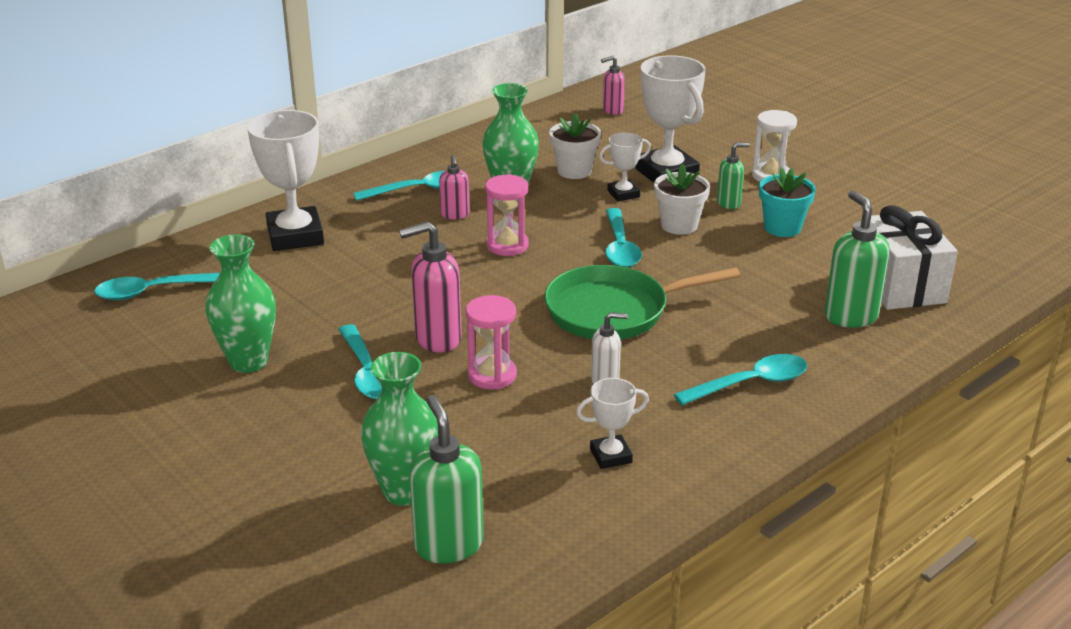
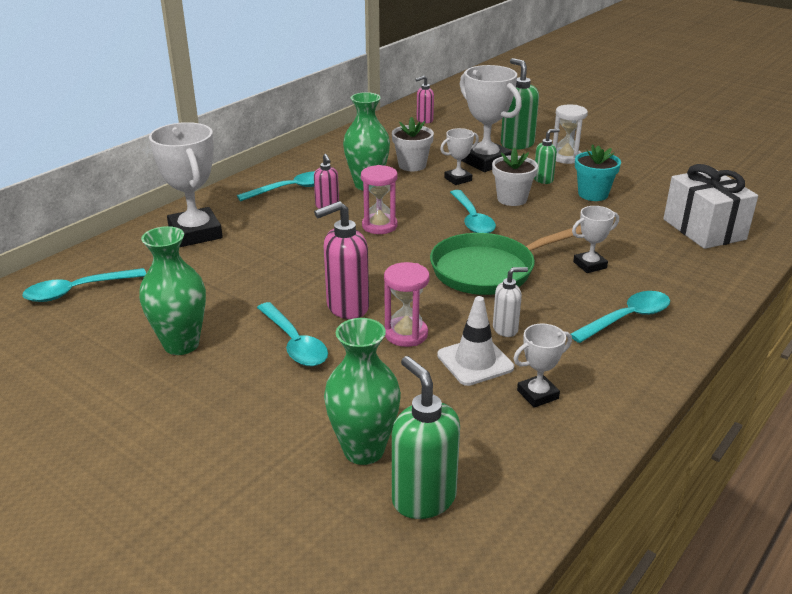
camera: 10 degrees left, 0 degrees up
(556, 413) = (475, 361): none -> white traffic cone
(736, 316) = (589, 265): none -> white trophy
(850, 316) = (679, 256): green soap dispenser -> green soap dispenser (517, 144)

